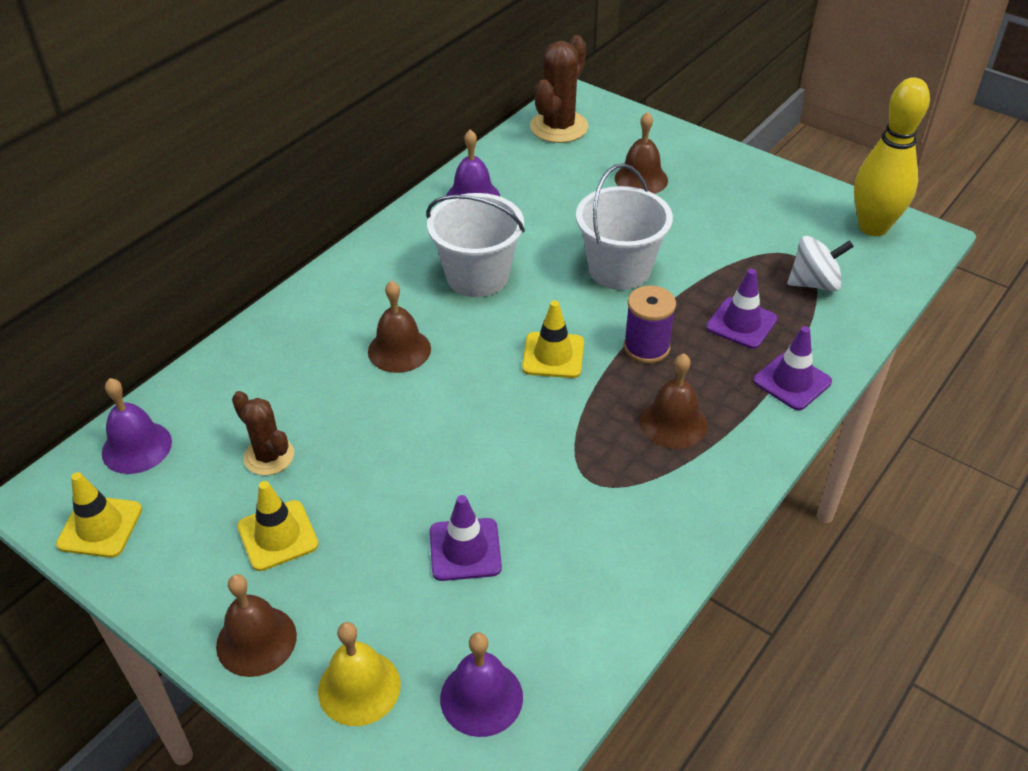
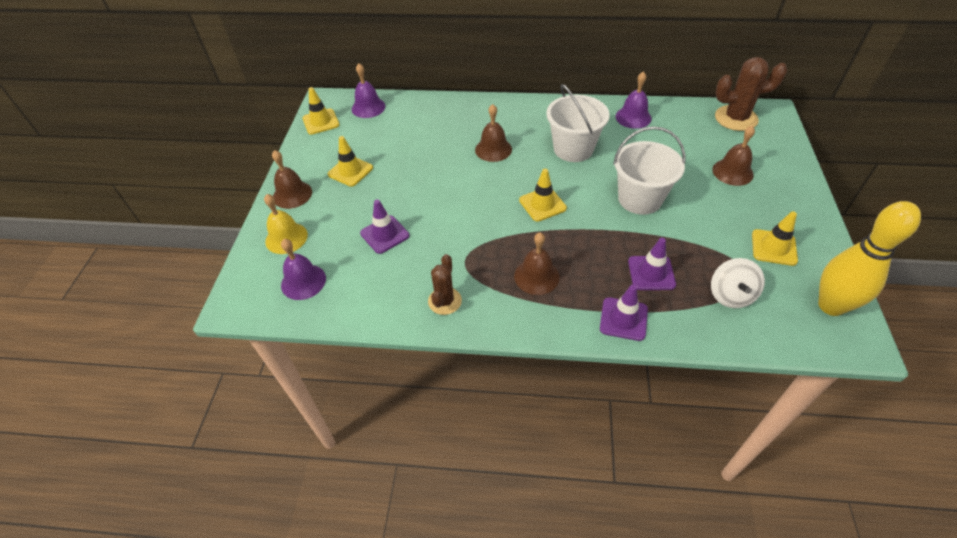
camera: 60 degrees right, 5 degrees up
(269, 456) = (392, 145): brown cactus -> brown cactus (444, 301)
(646, 348) = (586, 239): purple spool -> none
(773, 217) = (773, 247): none -> yellow traffic cone
(814, 283) = (730, 295): white spinning top -> white spinning top turned 45 degrees clockwise

